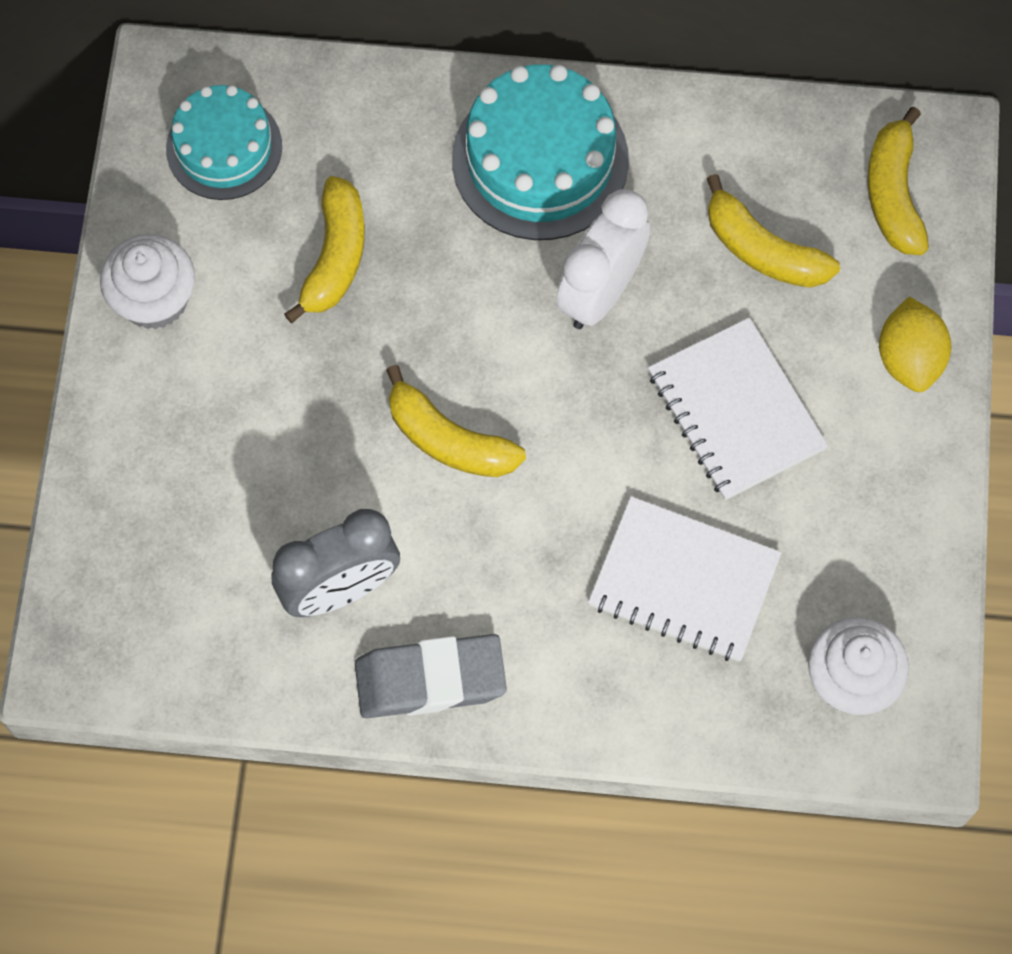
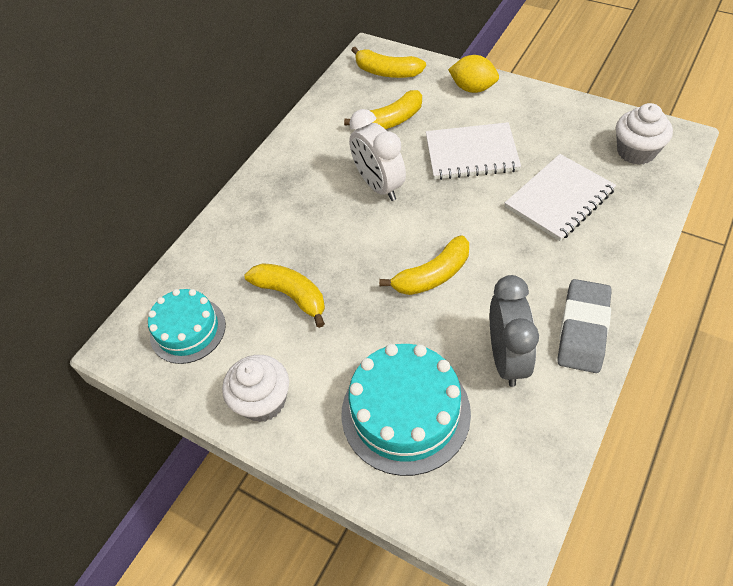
camera: 60 degrees left, 15 degrees down
(540, 160) = (290, 189): turquoise cake -> turquoise cake (405, 412)

